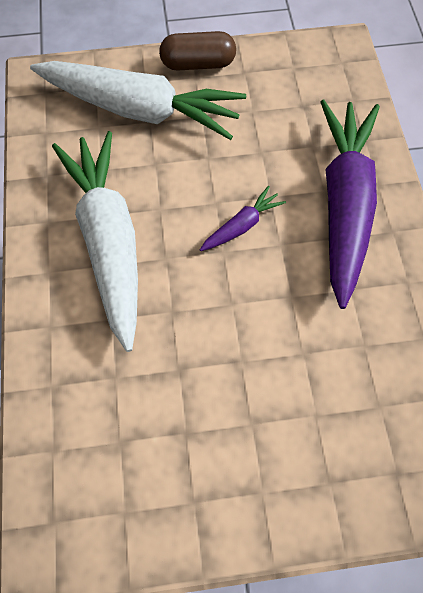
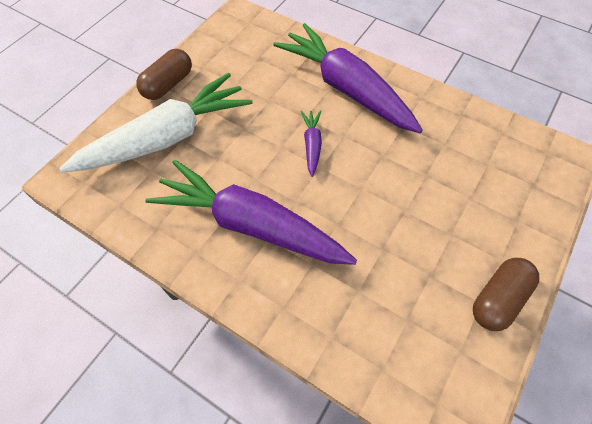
camera: 50 degrees left, 5 degrees down
(109, 241) = (250, 225): white carrot -> purple carrot
(211, 517) = (498, 299): none -> brown capsule

